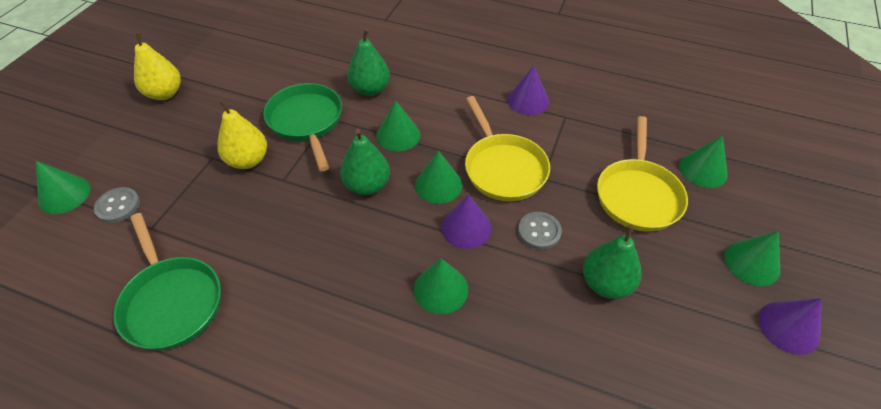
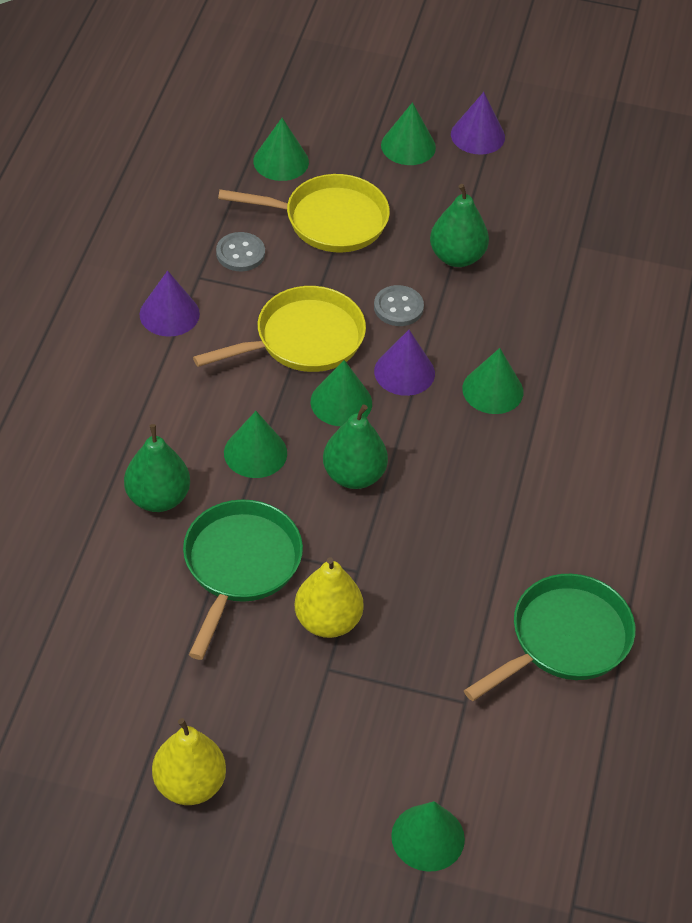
camera: 100 degrees left, 0 degrees up
(118, 206) = (436, 756): grey button -> grey button (240, 253)
(306, 122) = (239, 566): green pan -> green pan turned 135 degrees clockwise

